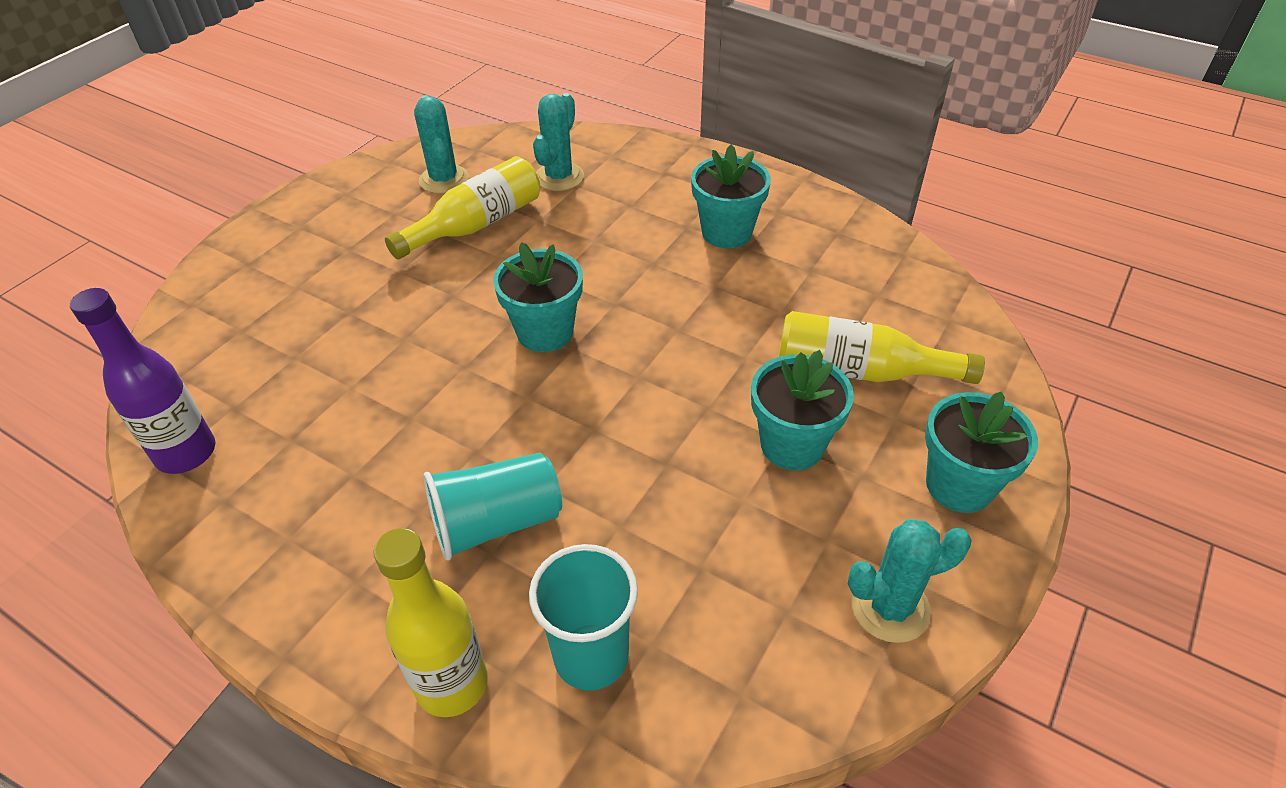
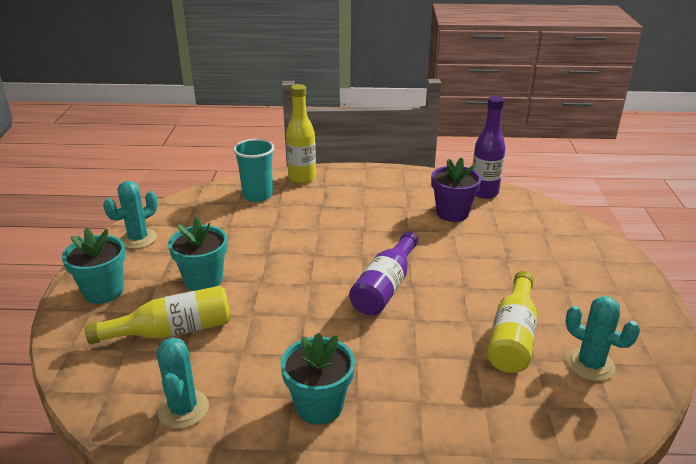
camera: 150 degrees right, 15 degrees down
(301, 426) = (452, 213): none -> purple flower pot
(496, 523) = (328, 213): turquoise cup -> none
(545, 332) = (385, 286): turquoise flower pot -> purple bottle
(559, 177) = (507, 407): turquoise cactus -> turquoise cactus (183, 409)

